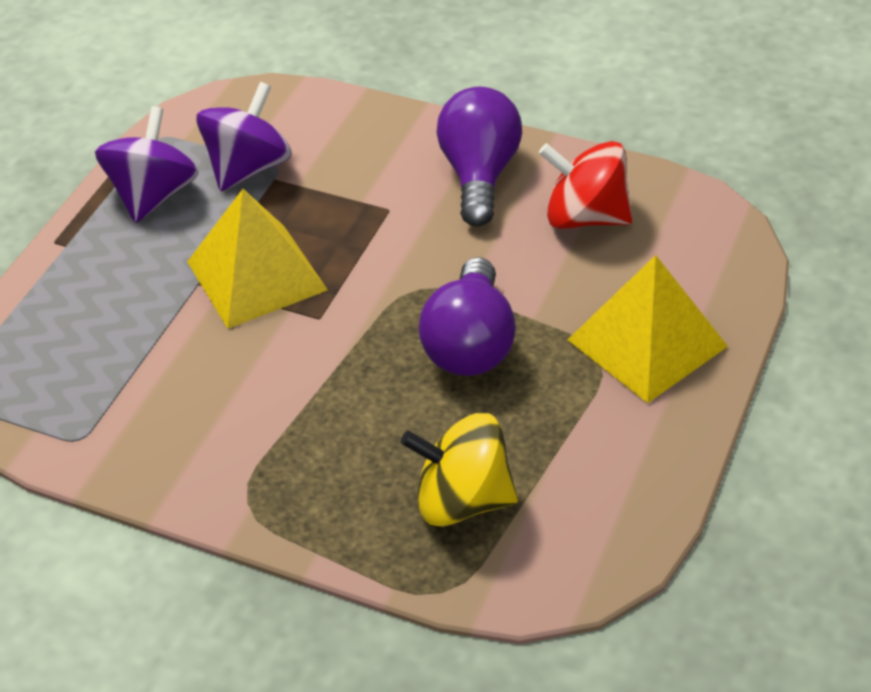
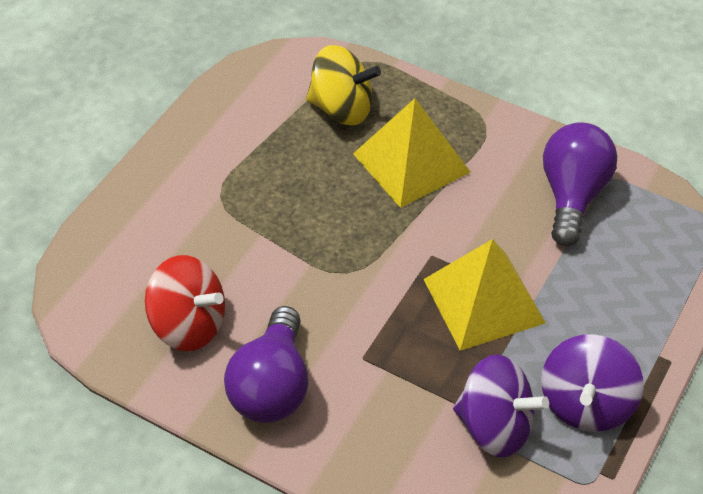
camera: 175 degrees left, 5 degrees up
(248, 168) = (495, 426): purple spinning top -> purple spinning top turned 105 degrees counterclockwise
(470, 344) = (315, 217): purple light bulb -> purple light bulb (572, 195)
(647, 343) = (180, 202): yellow pyramid -> yellow pyramid (411, 162)

